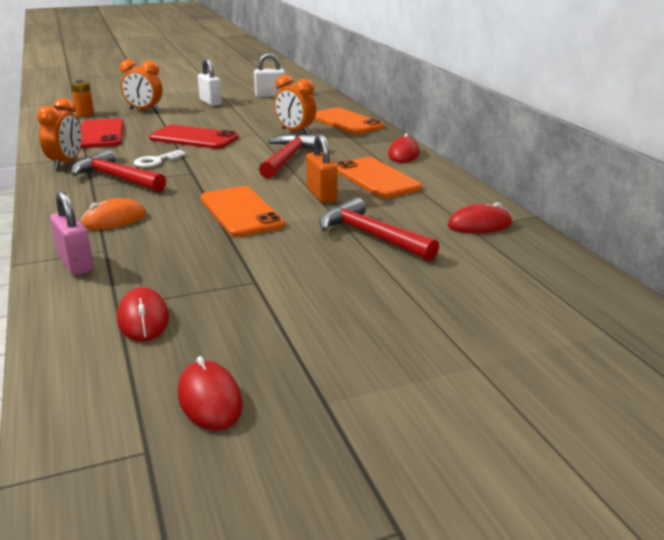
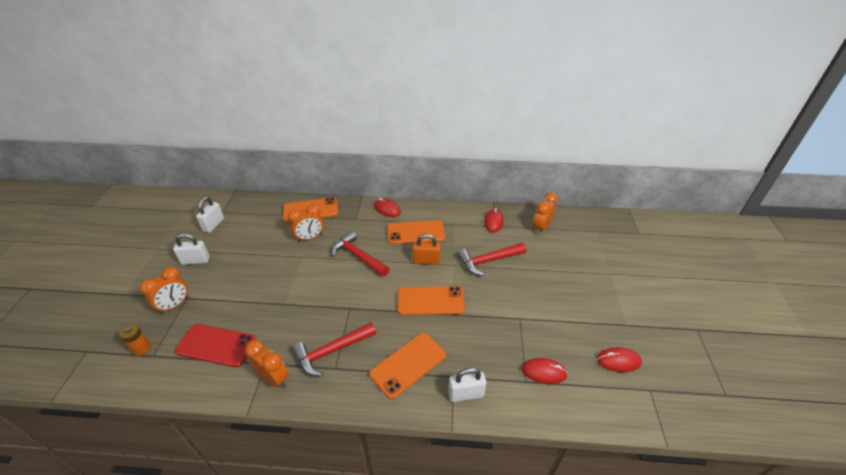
camera: 65 degrees left, 15 degrees up
(75, 263) = (466, 394): pink padlock -> white padlock
(114, 220) = (408, 364): orange mouse -> orange phone
(156, 161) = (312, 322): white key -> none
(194, 138) = (278, 291): red phone -> none
(525, 268) = (541, 228): none -> orange clock

